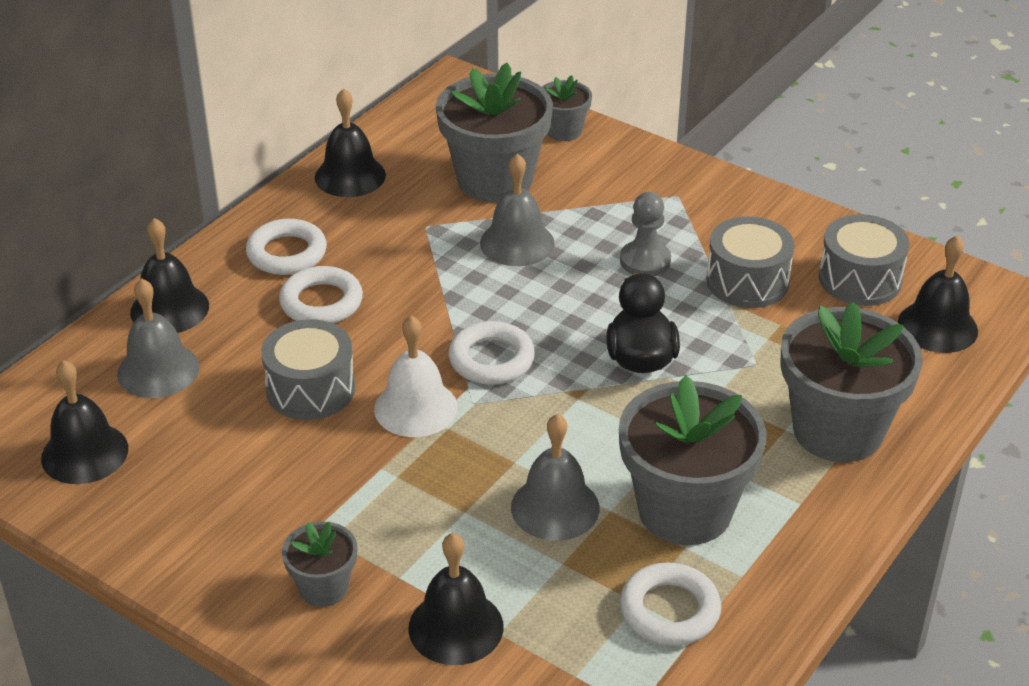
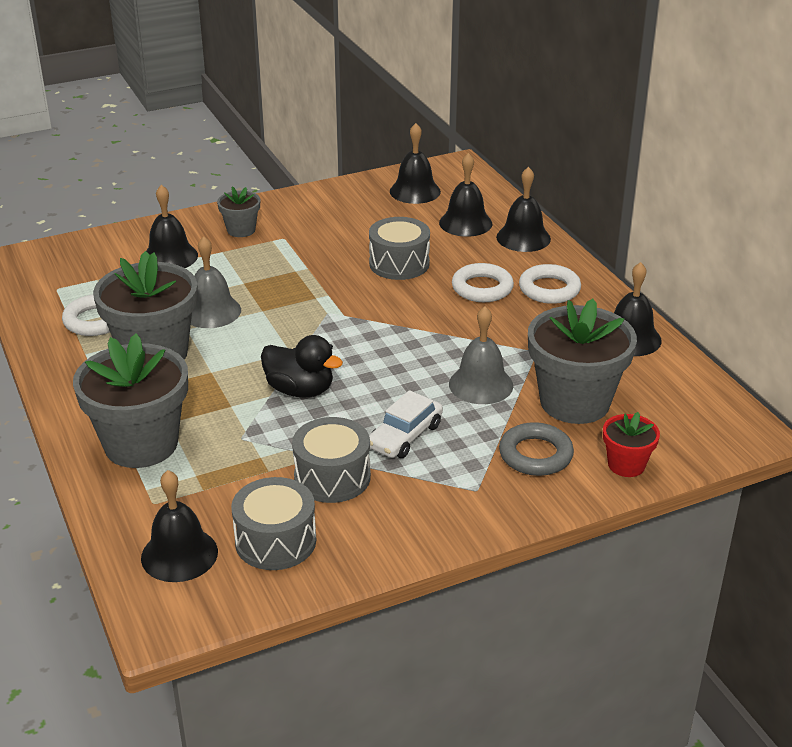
camera: 120 degrees right, 5 degrees down
(158, 370) = (465, 223): grey bell -> black bell
(415, 408) = (345, 292): white bell -> none
(491, 359) = (361, 332): white ring -> none
(563, 131) = (626, 465): grey flower pot -> red flower pot
(597, 179) = (535, 455): none -> grey ring
(645, 261) = (405, 436): grey pawn -> white car

